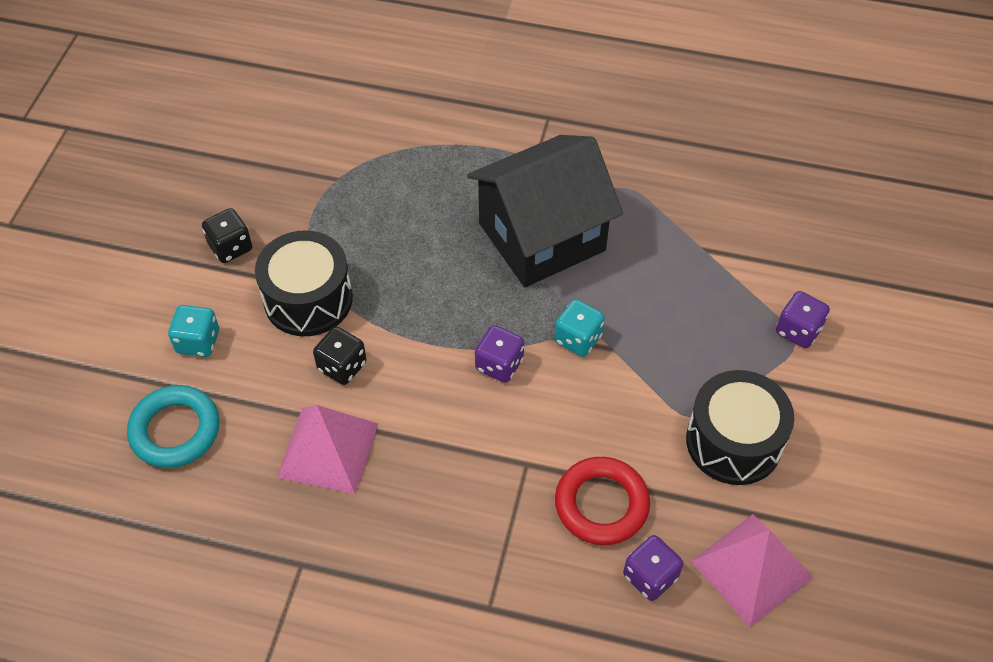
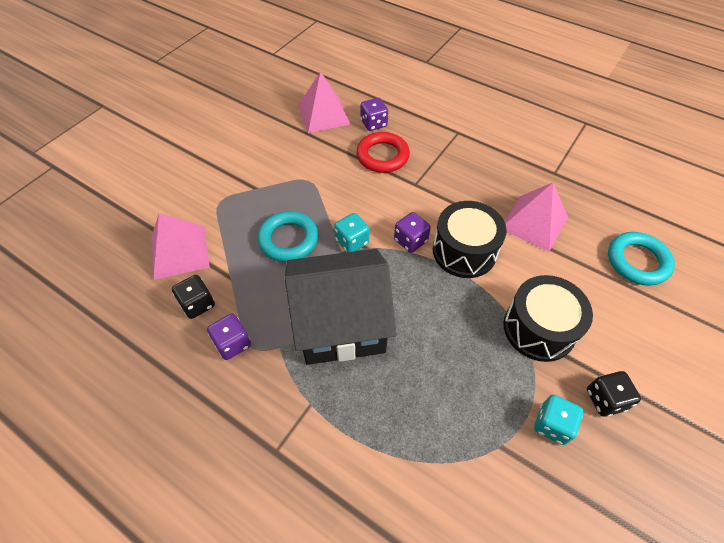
camera: 160 degrees left, 0 degrees up
(198, 342) = (627, 320): turquoise dice -> turquoise dice (552, 425)
(342, 366) = (518, 270): black dice -> black dice (198, 304)
(663, 316) = (288, 239): none -> turquoise ring
(733, 441) = (294, 163): black drum -> black drum (464, 251)
(787, 258) = (180, 252): none -> pink pyramid
(798, 331) = (212, 206): purple dice -> purple dice (233, 343)

